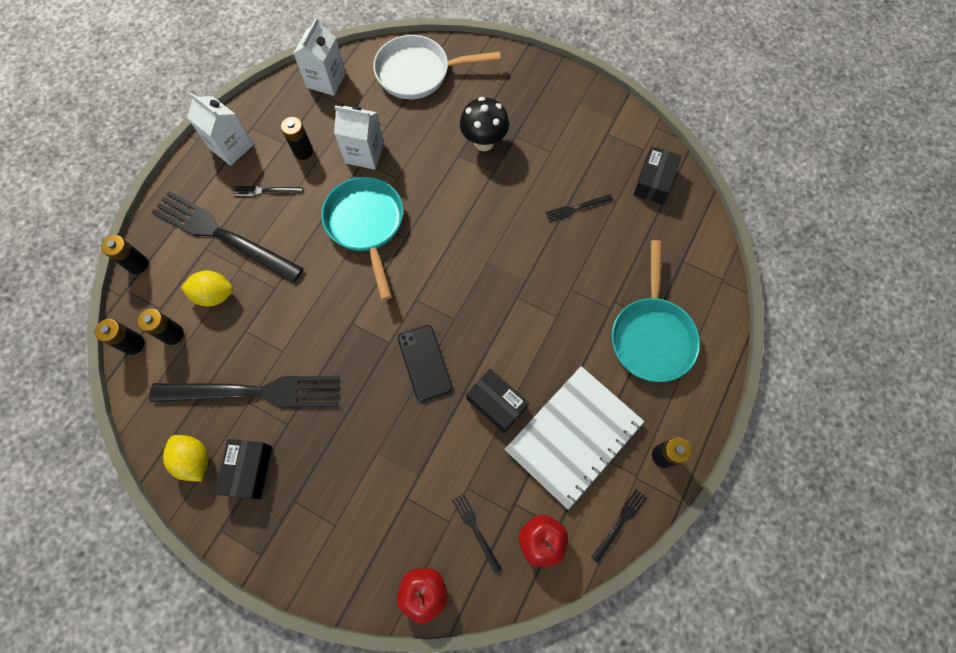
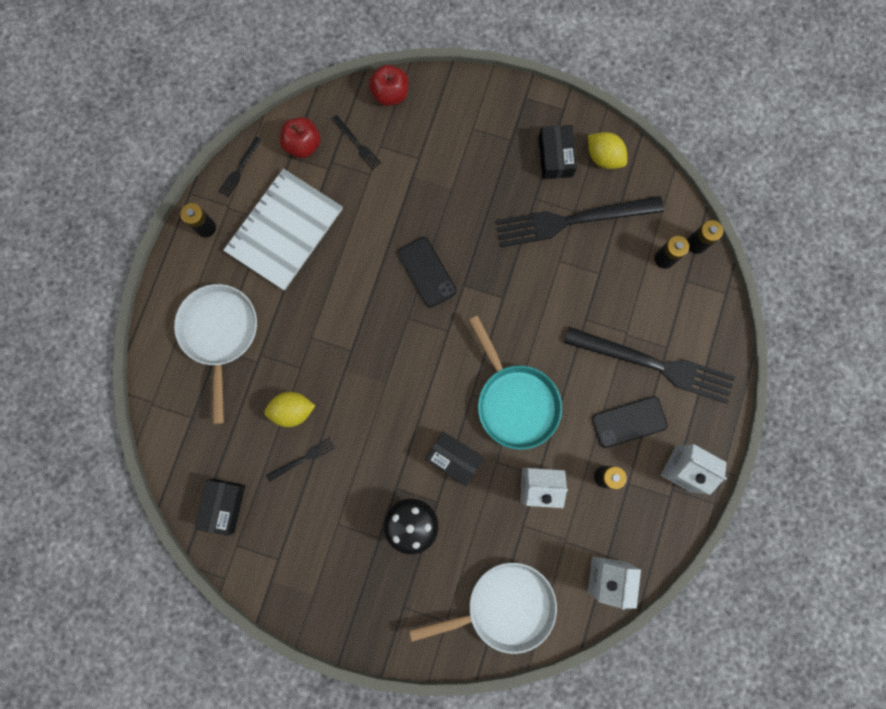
camera: 170 degrees right, 10 degrees up
(138, 264) = (725, 320): black battery -> none
(214, 295) = (640, 302): yellow lemon -> yellow lemon (293, 410)
(265, 191) = (629, 422): black fork -> black phone
(496, 403) = (356, 247): black box -> black box (454, 458)
(651, 336) = (220, 334): turquoise pan -> white pan

